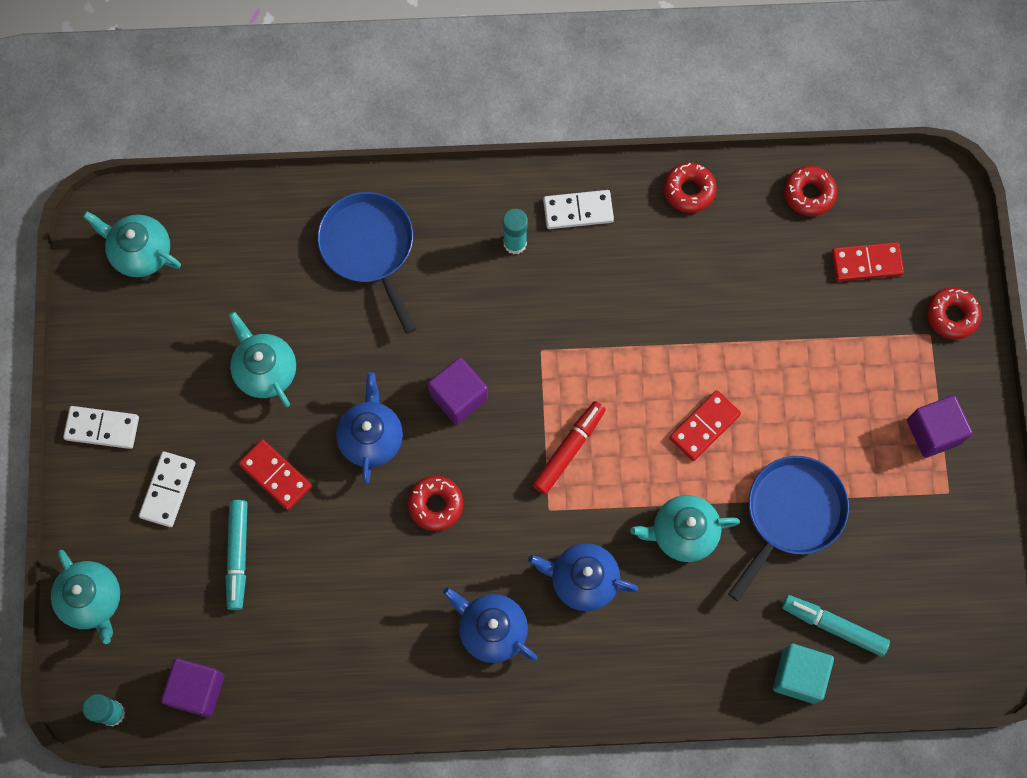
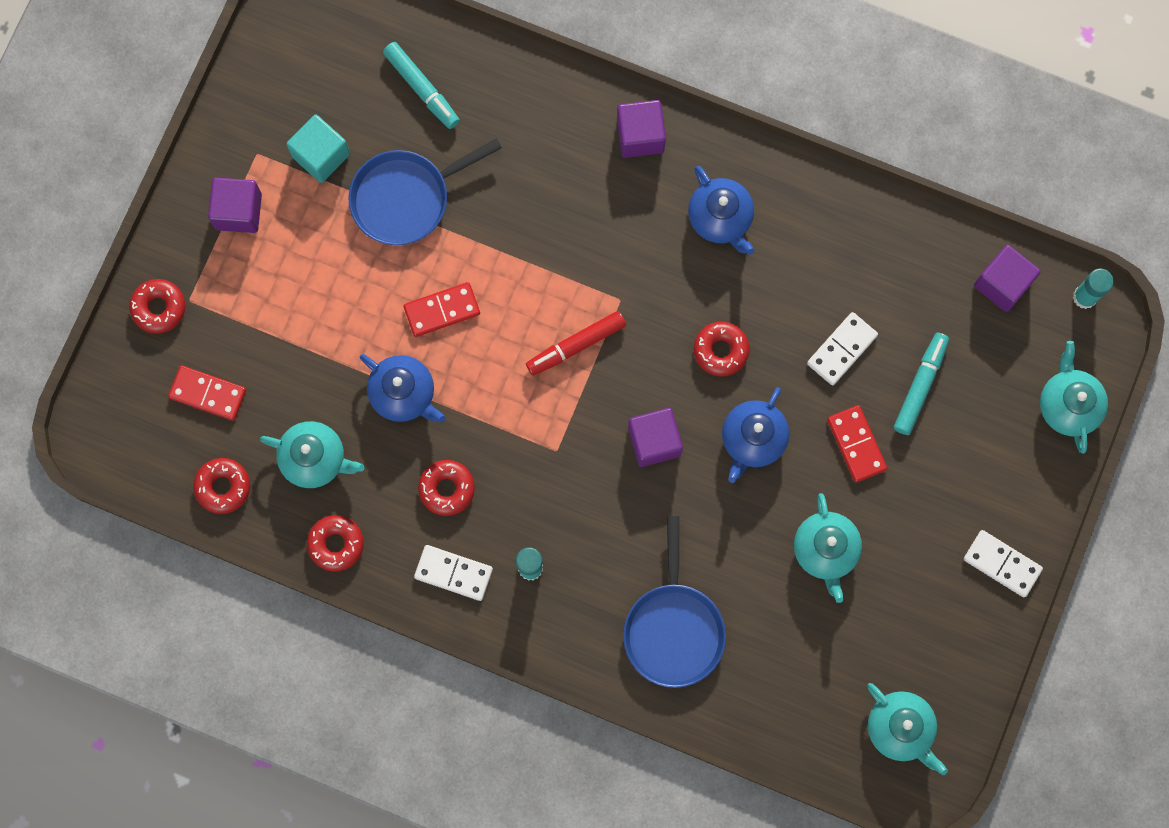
camera: 155 degrees left, 5 degrees up
(168, 490) = (961, 476): white domino -> white domino (842, 349)
(583, 580) = (620, 225): blue teapot -> blue teapot (404, 394)
(605, 677) = (640, 135): none -> purple cube
(619, 276) = (447, 489): none -> red donut
(683, 533) = (511, 225): turquoise teapot -> turquoise teapot (315, 459)
(799, 676) = (474, 62): turquoise cube -> turquoise cube (321, 155)

